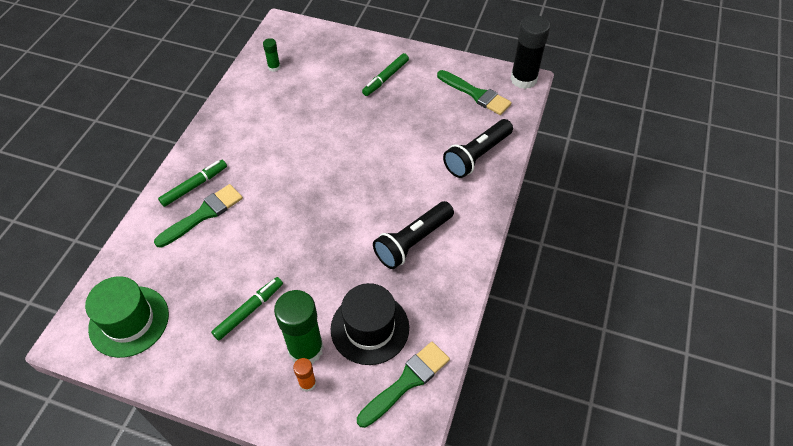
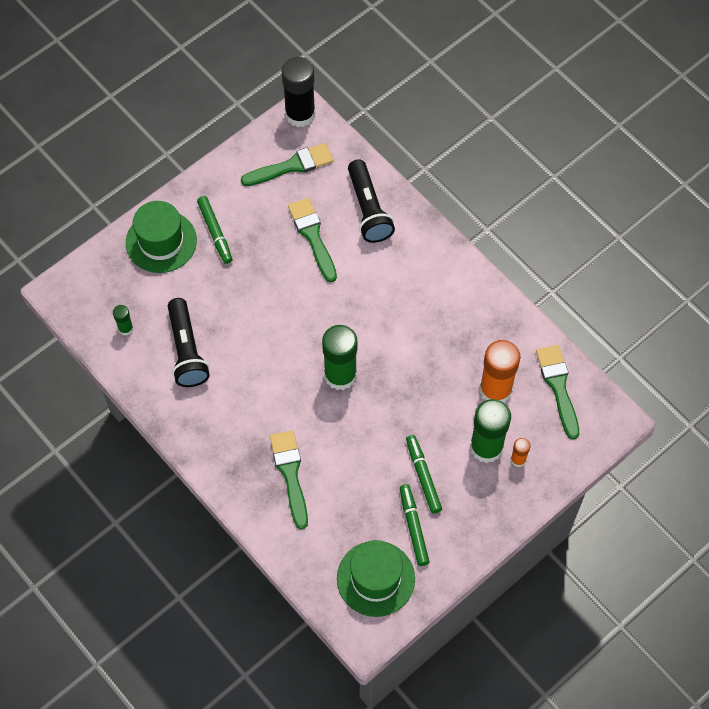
camera: 60 degrees left, 10 degrees up
(194, 186) = (248, 469): green marker -> green marker (413, 527)
(313, 206) = (340, 375): none -> green glue stick
(356, 54) = (161, 241): none -> green hat
(370, 328) = (495, 390): black hat -> orange glue stick
(413, 242) = (430, 313): black flashlight -> black flashlight (186, 350)
(425, 133) = (312, 236): none -> green brush

